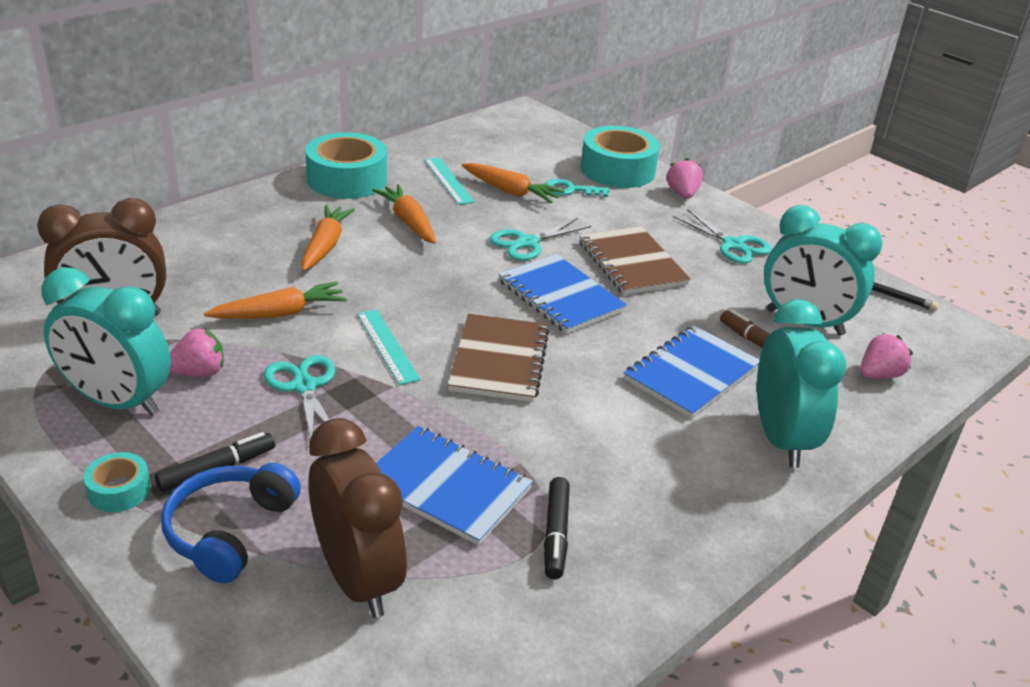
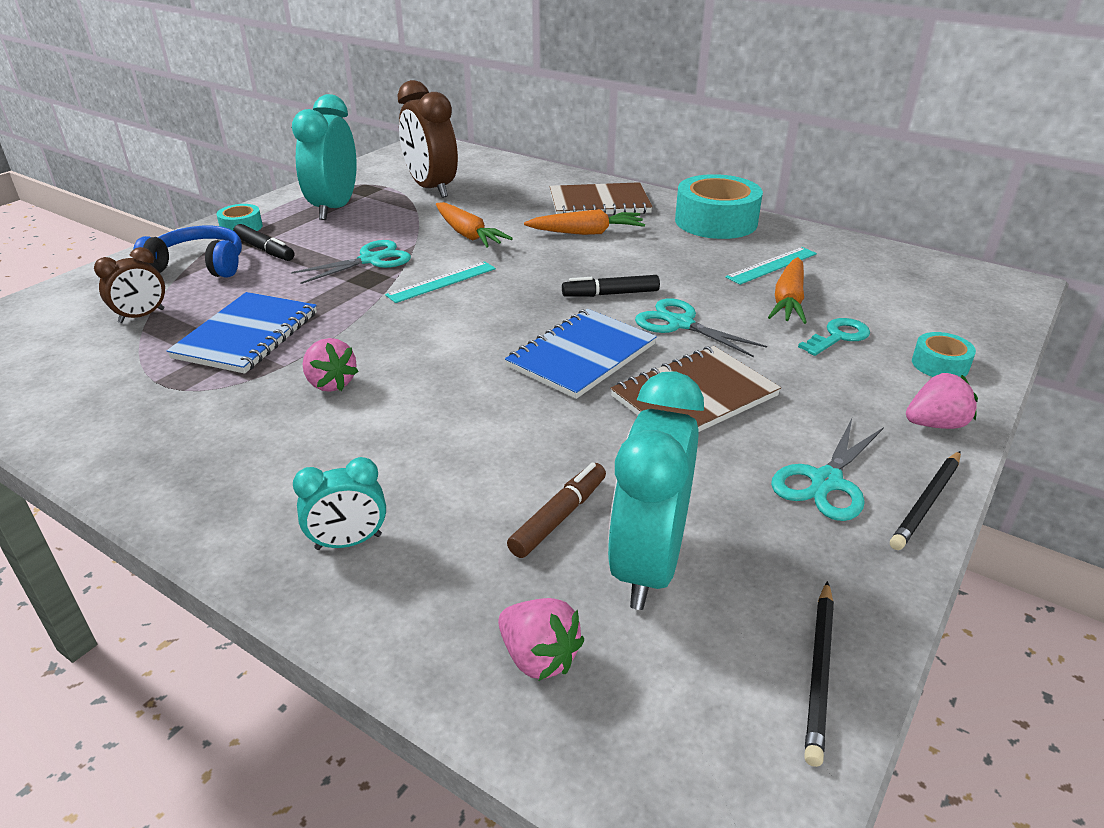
camera: 80 degrees right, 0 degrees up
(199, 372) = (376, 223): pink strawberry -> pink strawberry (330, 383)
(358, 579) = (142, 316): brown clock -> brown clock, size x0.52
(408, 222) = (663, 259): orange carrot -> none
(499, 360) = (441, 335): brown notebook -> brown notebook (599, 203)
(555, 534) = (182, 394): black marker -> black marker (610, 294)
(570, 190) = (838, 337): turquoise key -> turquoise key turned 60 degrees clockwise
(617, 170) = (940, 364): turquoise tape -> turquoise tape, size x0.49
(691, 374) = (466, 459): blue notebook -> none
(755, 222) = (926, 502): none -> black pencil
(781, 439) = (348, 542): turquoise clock -> turquoise clock, size x0.52

